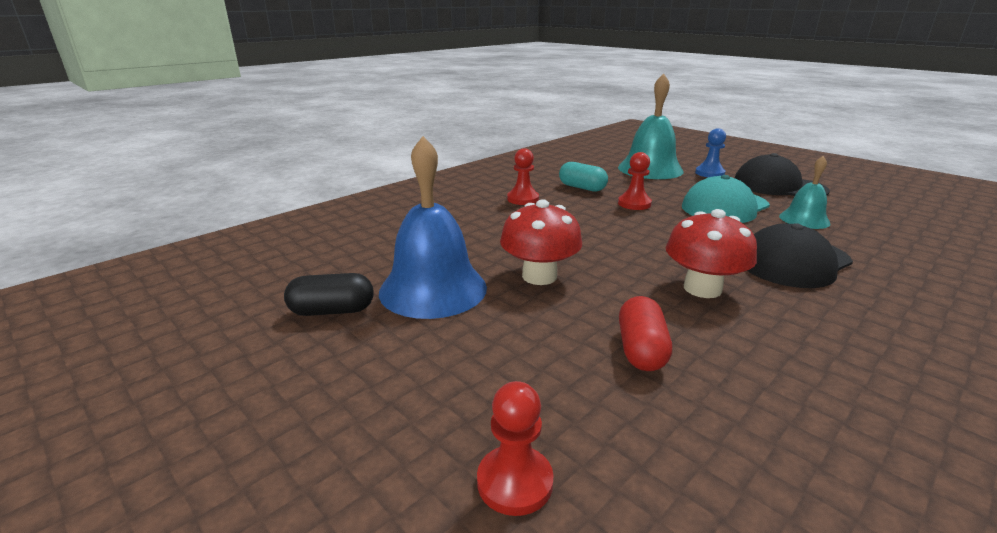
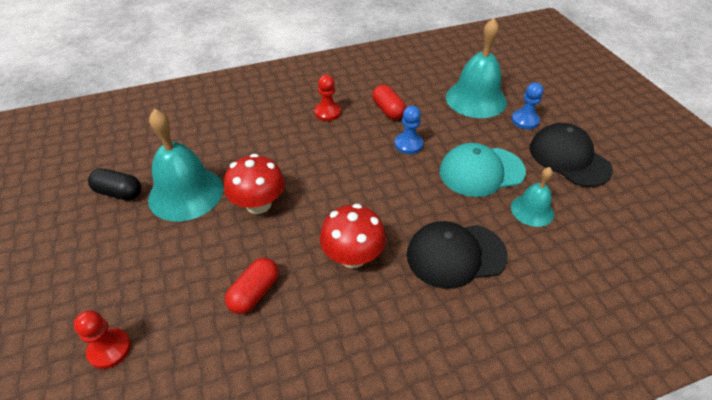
camera: 25 degrees right, 20 degrees up
(433, 289) = (186, 193): blue bell -> turquoise bell
(582, 188) = (388, 110): turquoise capsule -> red capsule
(634, 204) = (408, 144): red pawn -> blue pawn

